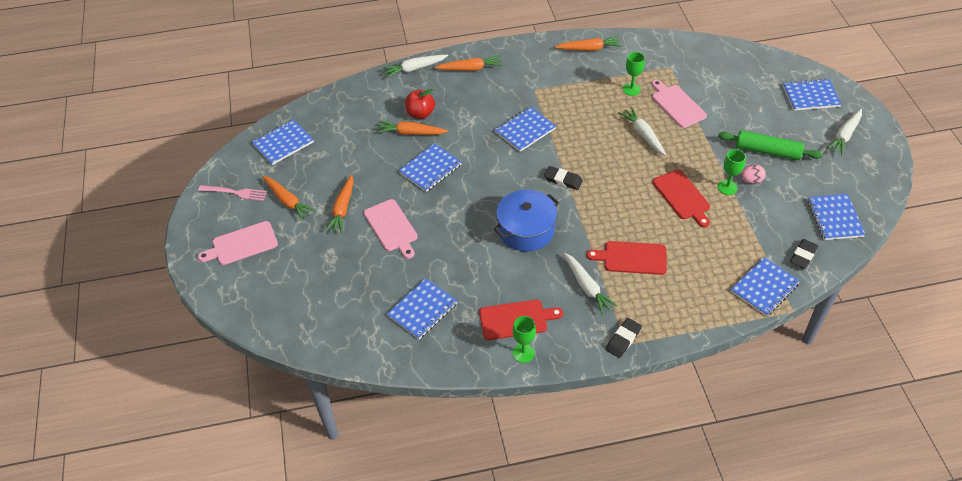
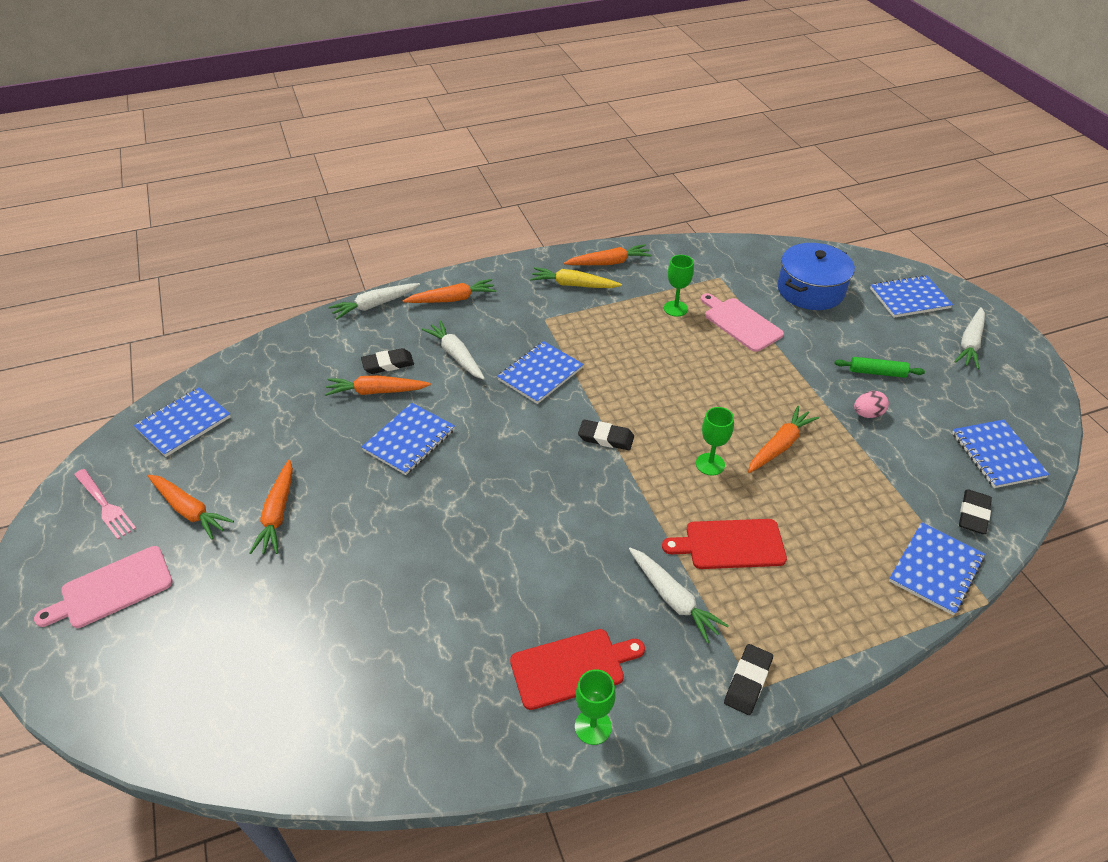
camera: 10 degrees left, 5 degrees down
(235, 192) = (105, 505): pink fork -> pink fork turned 45 degrees clockwise
(391, 227) = (356, 535): pink cutting board -> none
(420, 114) = (388, 364): red apple -> black eraser
(422, 310) = (417, 668): blue notebook -> none
(526, 230) = (564, 518): blue pot -> blue pot (810, 290)
(559, 64) = (573, 285): none -> yellow carrot
(643, 135) = (705, 365): white carrot -> white carrot (456, 355)
(682, 197) = (780, 446): red cutting board -> orange carrot
(727, 187) = (838, 426): green goblet -> green goblet (710, 464)
(767, 151) = (877, 372): green rolling pin -> green rolling pin, size x0.62

